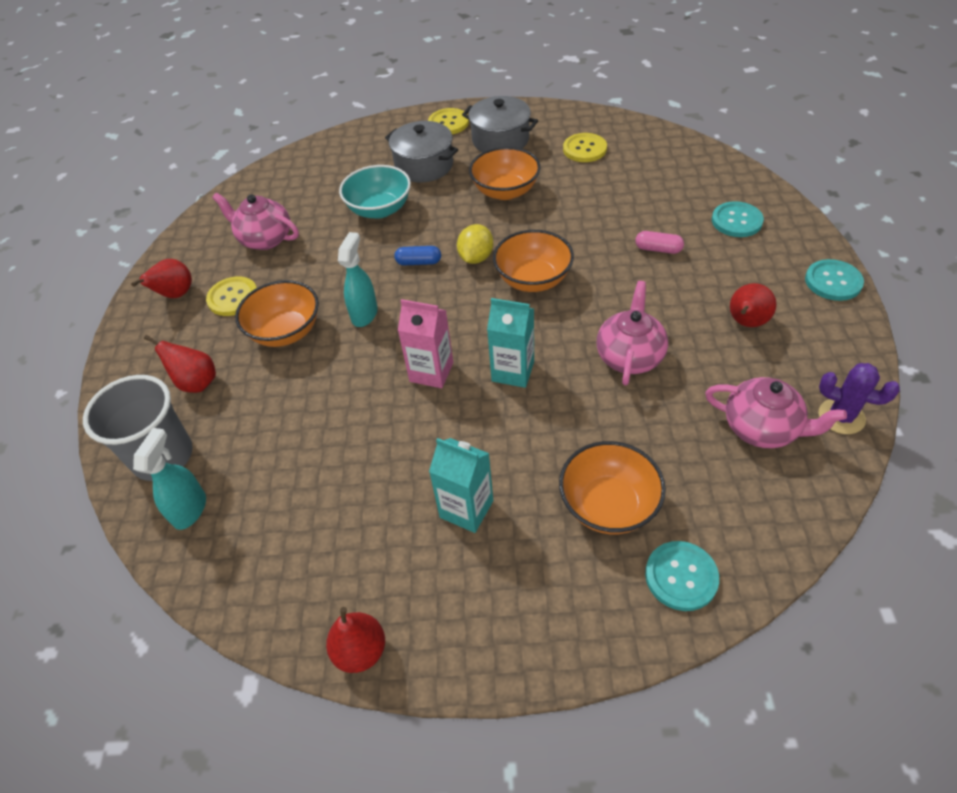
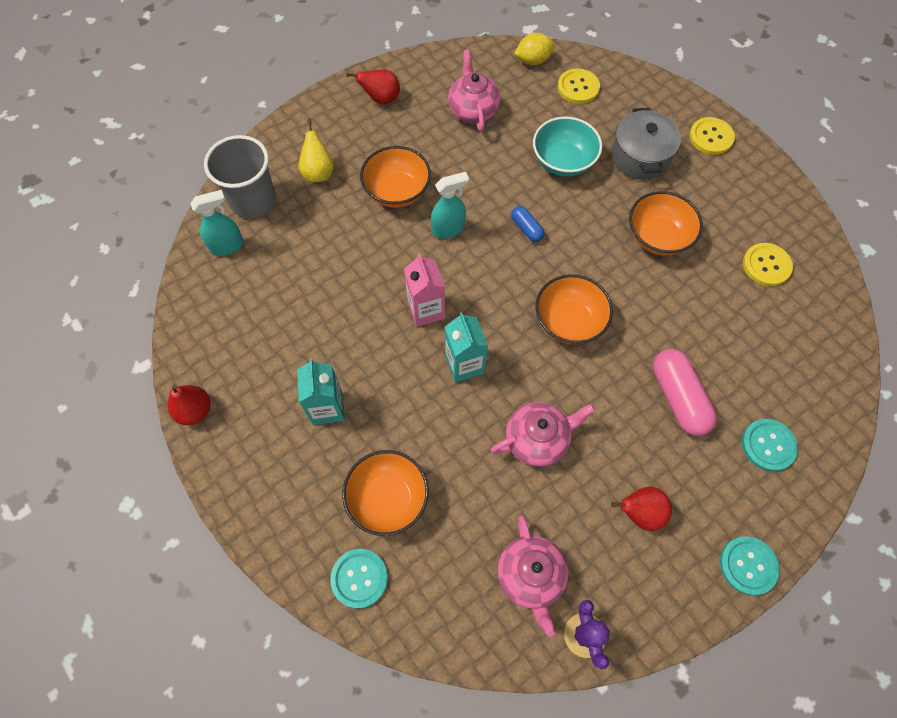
camera: 50 degrees right, 15 degrees up
(196, 383) = (318, 173): red pear -> yellow pear
(233, 297) = (403, 135): yellow button -> yellow button (578, 87)
(476, 258) = (562, 265): yellow lemon -> yellow lemon (533, 60)
(500, 140) = (722, 191): grey pot -> none
(658, 249) = (678, 397): pink capsule -> pink capsule, size x1.89

